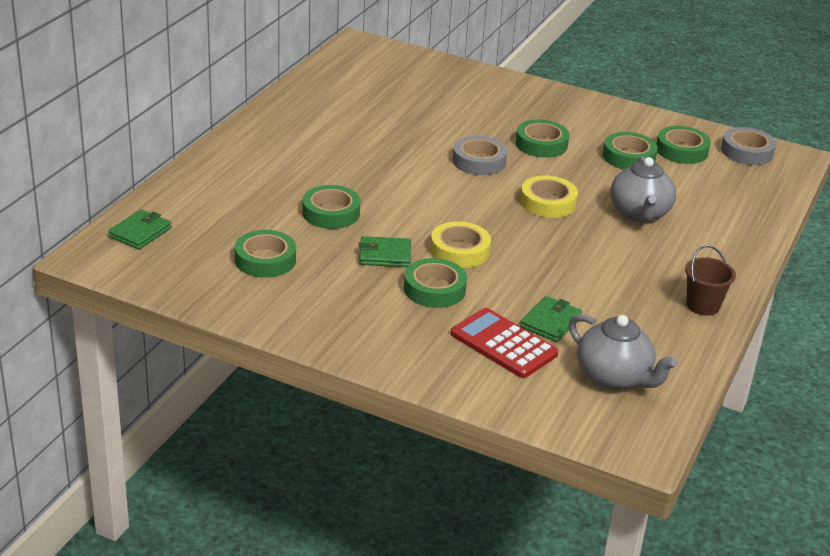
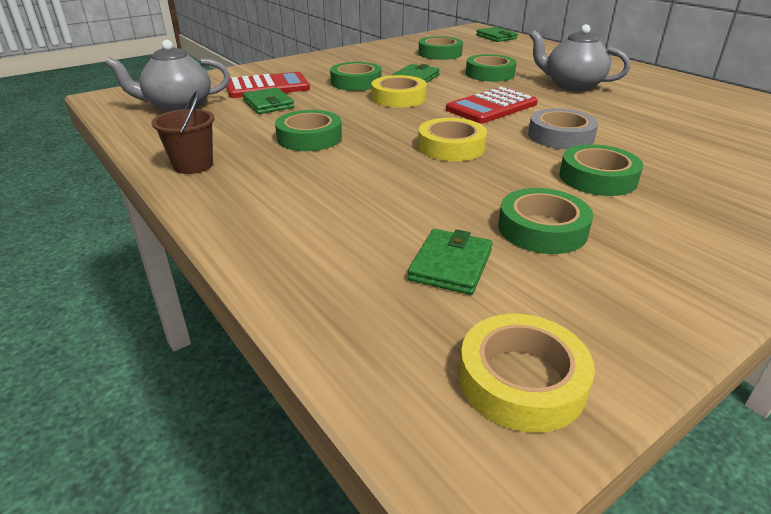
camera: 120 degrees right, 0 degrees up
(438, 198) = (491, 107): none -> red calculator
(640, 213) = (387, 188): grey teapot -> grey teapot (572, 85)
(682, 150) = (550, 289): green tape -> green tape (309, 138)
(694, 177) = (451, 265): none -> green wallet
(747, 152) = (521, 380): grey tape -> yellow tape

